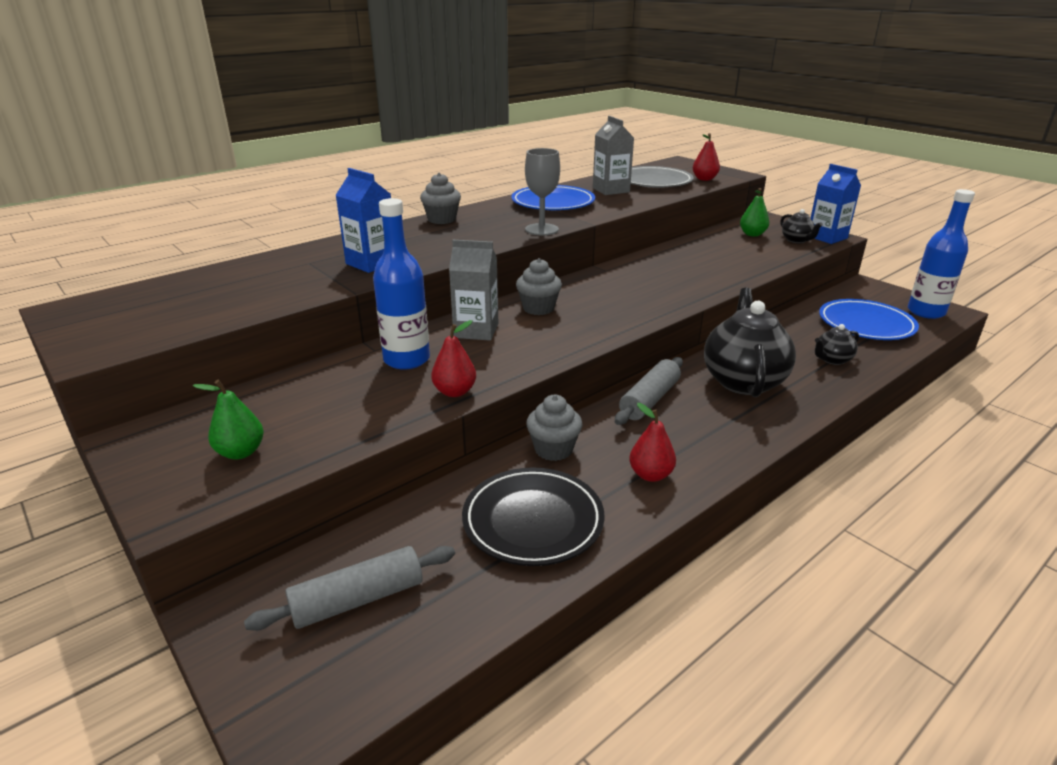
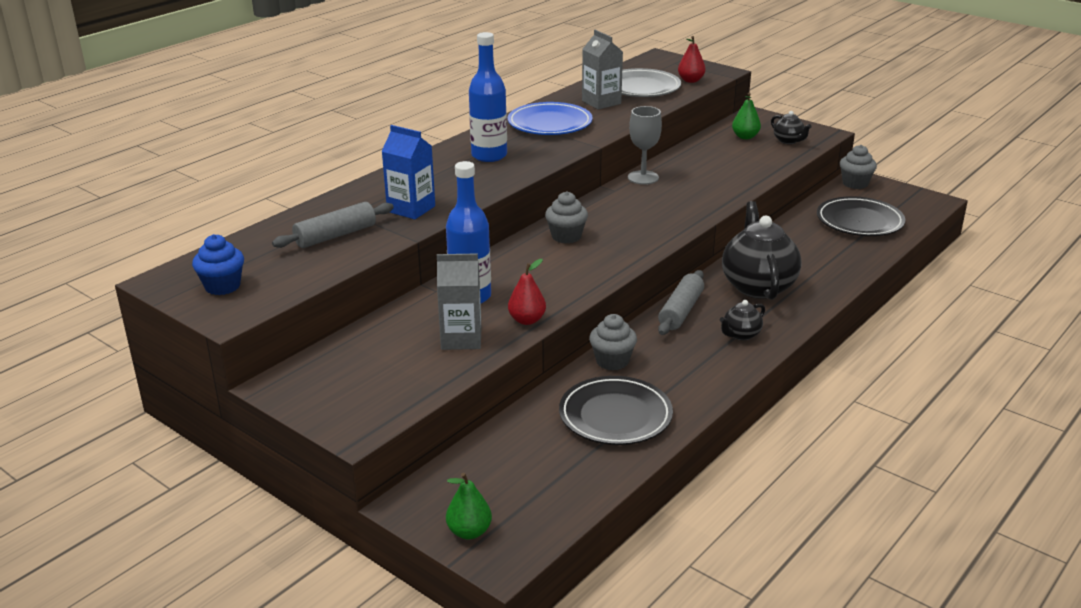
camera: 10 degrees left, 0 degrees up
(119, 320) = (222, 286): none -> blue cupcake
(241, 452) = (378, 386): green pear -> green pear (469, 532)
(358, 599) = (505, 482): grey rolling pin -> grey rolling pin (335, 236)
(442, 219) = (449, 153): grey cupcake -> grey cupcake (855, 183)
(476, 330) = (519, 264): grey carton -> grey carton (461, 339)
(541, 229) = (552, 157): grey goblet -> grey goblet (643, 177)
(650, 475) = (698, 372): red pear -> none
(827, 237) = (816, 135): blue carton -> none
(832, 360) = (832, 259): black teapot -> black teapot (741, 335)
(866, 324) = (859, 221): blue plate -> black plate
(926, 312) = (912, 204): blue bottle -> blue bottle (489, 156)

